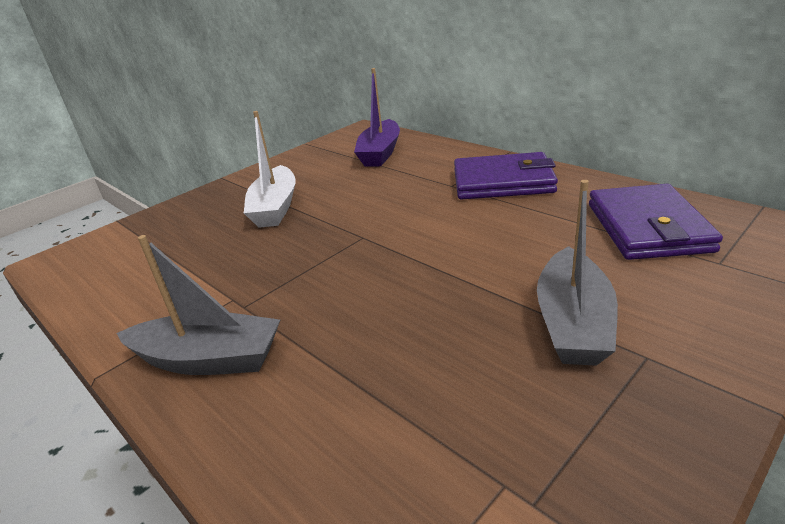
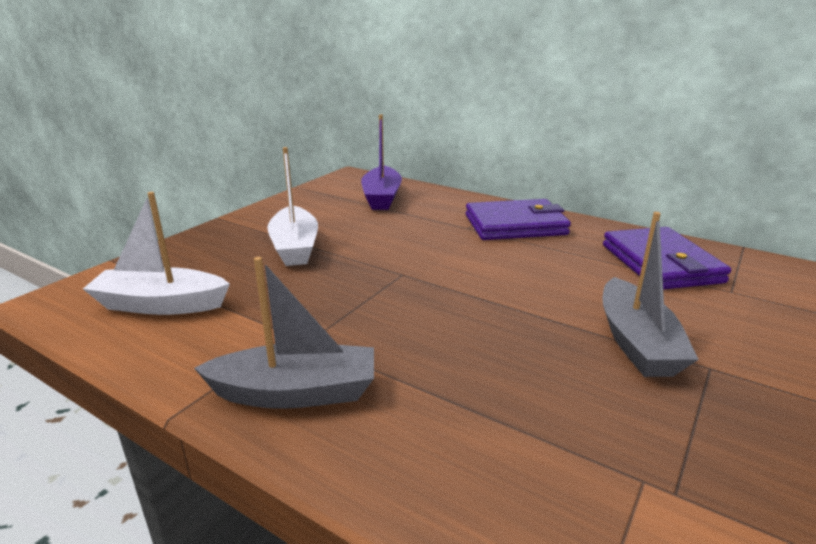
camera: 15 degrees left, 5 degrees down
(136, 265) = (160, 305): none -> white boat

